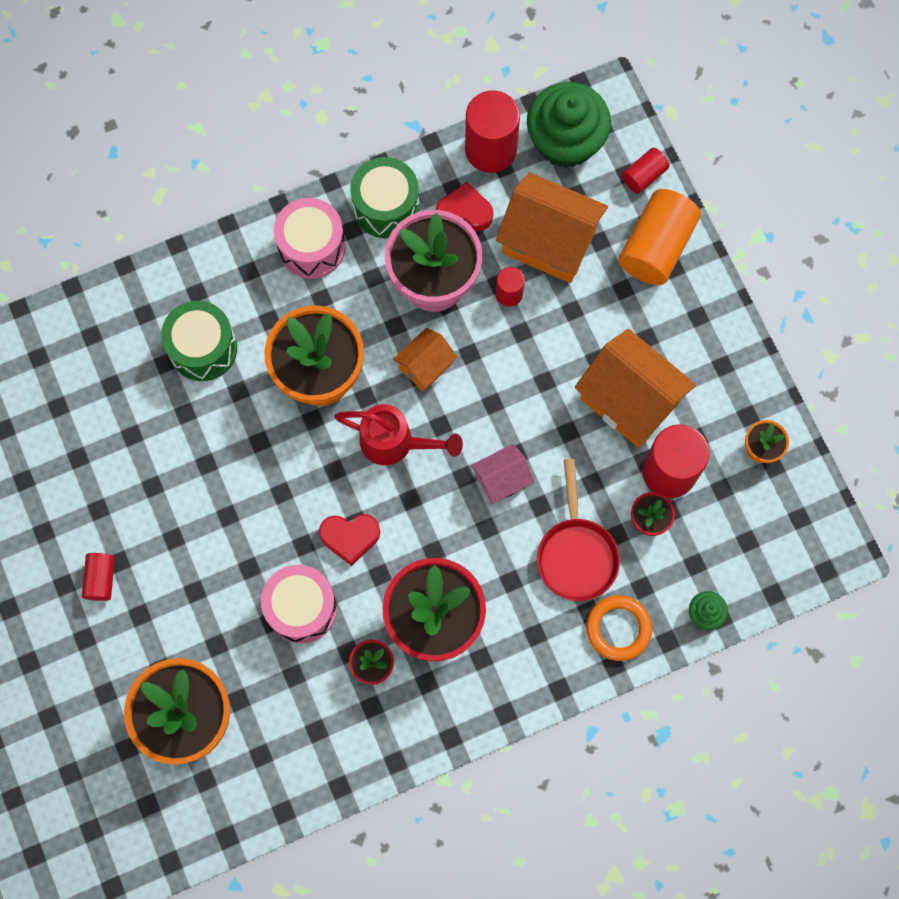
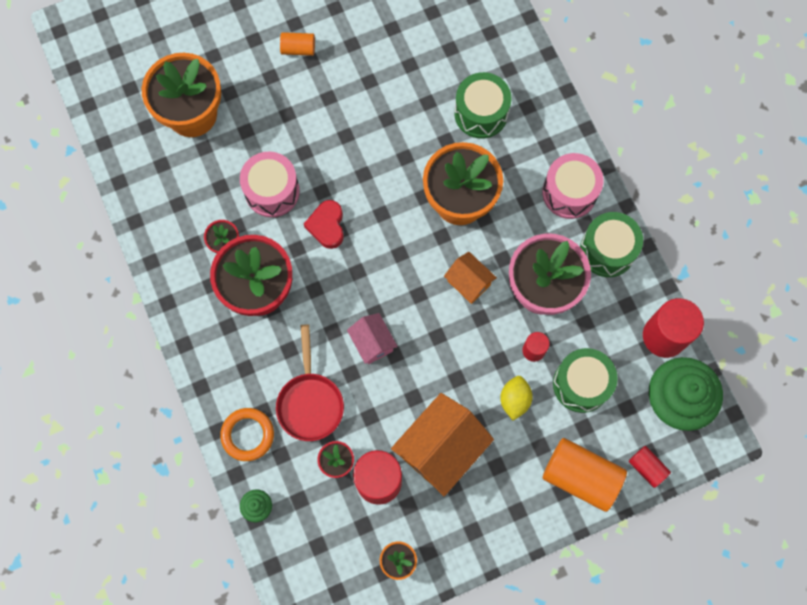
camera: 90 degrees right, 0 degrees up
(101, 579) = (298, 49): red cylinder -> orange cylinder
(396, 443) = (403, 260): red watering can -> none
(464, 212) = (605, 314): red heart -> none
(549, 242) = (581, 384): orange house -> green drum
(569, 316) = (514, 400): none -> yellow lemon
(576, 554) = (310, 402): red pan -> red pan turned 90 degrees counterclockwise

